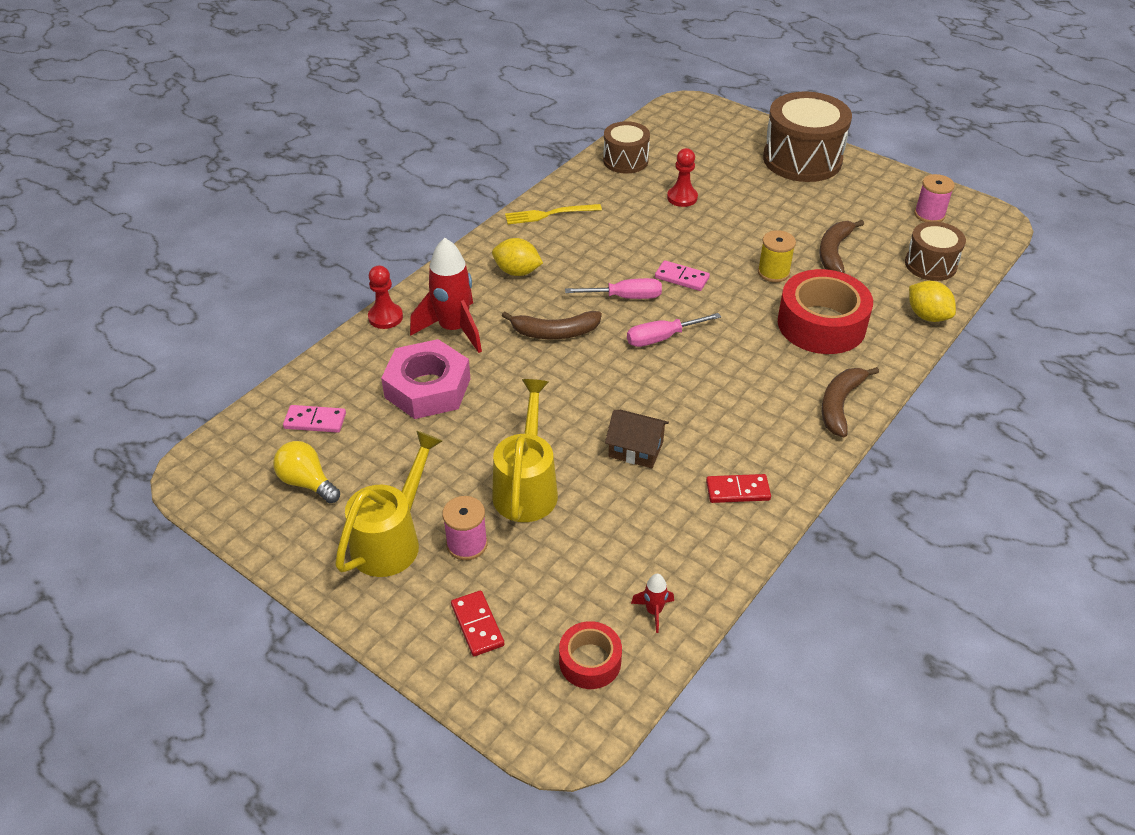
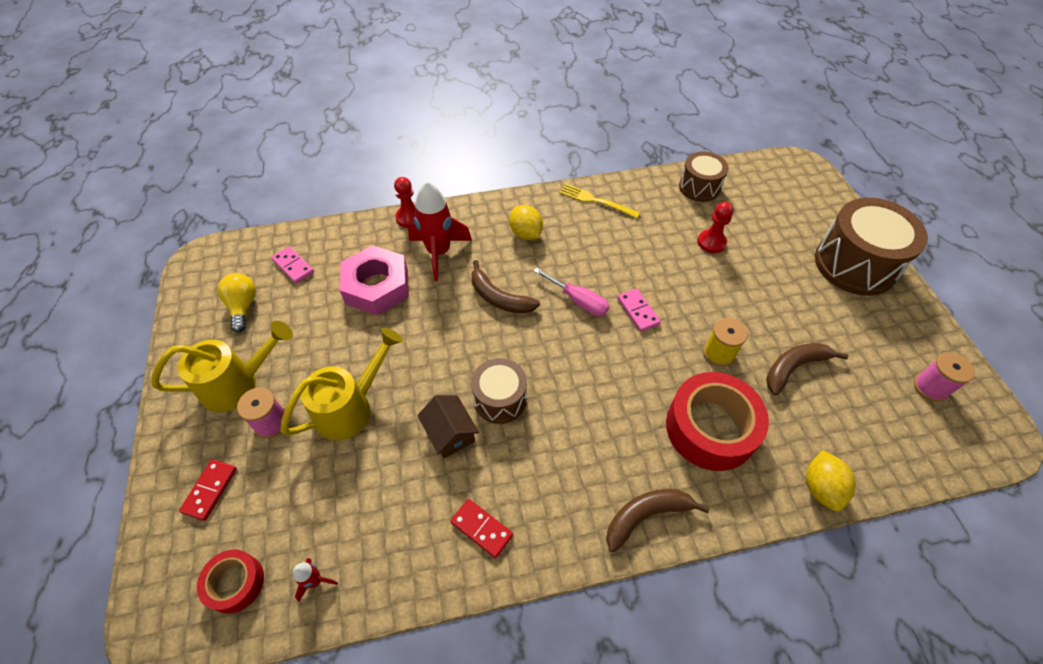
camera: 40 degrees right, 10 degrees up
(662, 338) = (568, 353): pink screwdriver -> none
(930, 264) = (879, 438): brown drum -> brown drum (500, 399)

